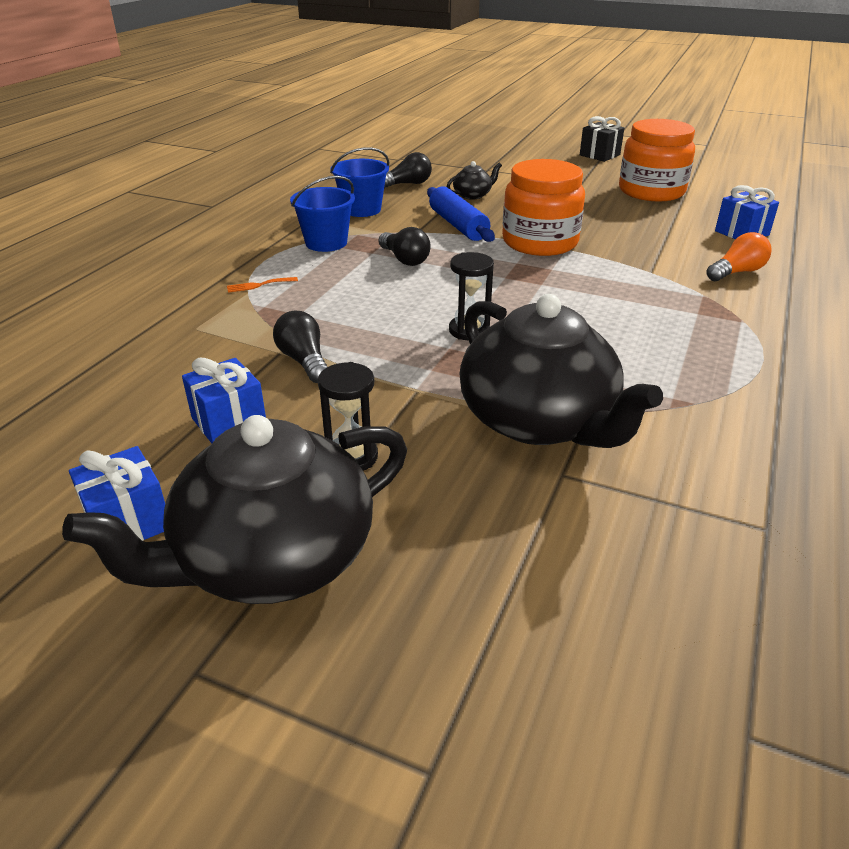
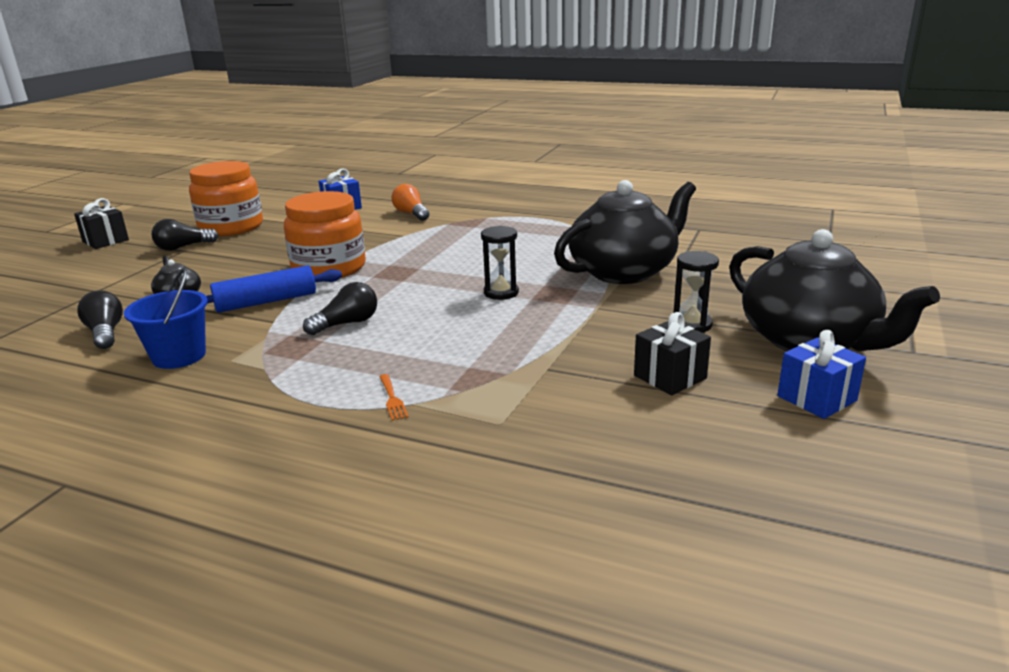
camera: 90 degrees left, 10 degrees down
(229, 422) = (670, 377): blue gift -> black gift
(304, 361) = (561, 355): black light bulb -> black light bulb (183, 247)
(326, 243) = (280, 370): blue bucket -> none

